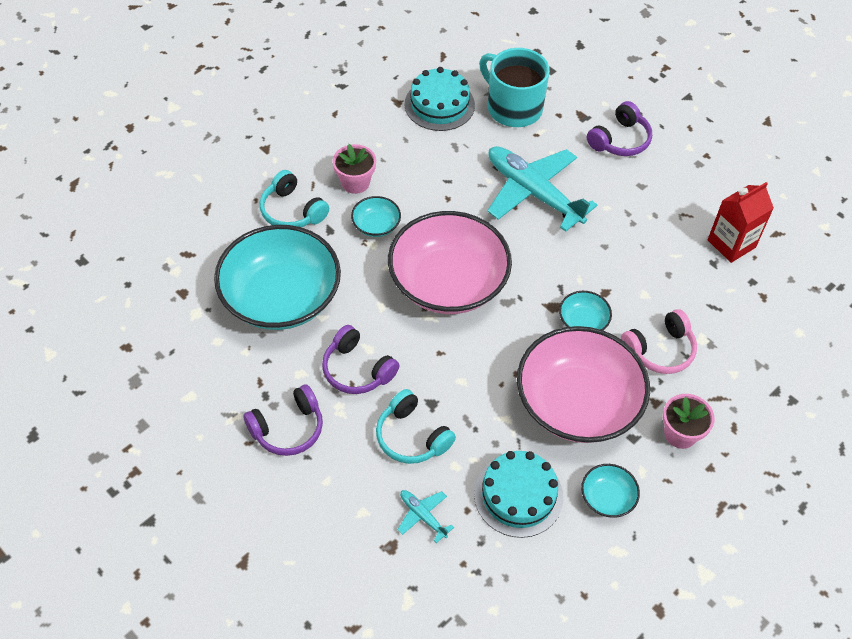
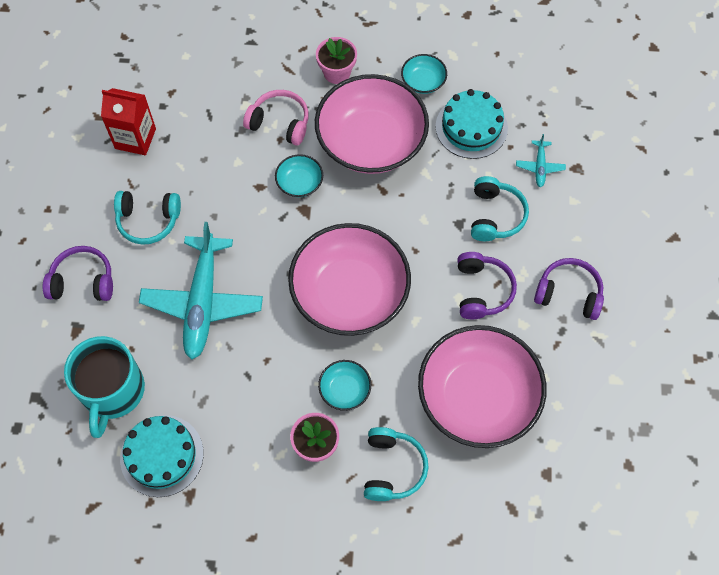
camera: 130 degrees left, 10 degrees up
(281, 297) = (477, 397): turquoise bowl -> pink bowl
(639, 205) = (148, 220): none -> turquoise headphones

